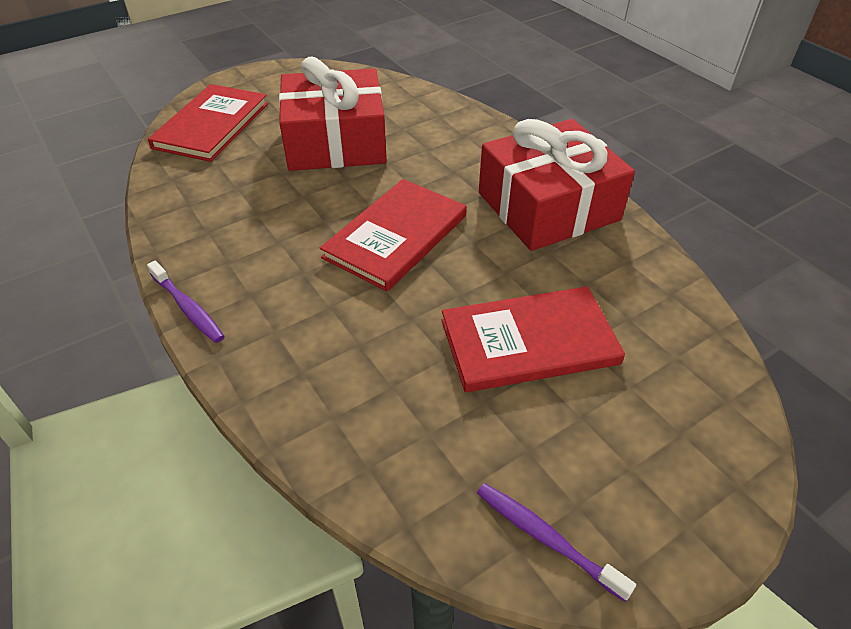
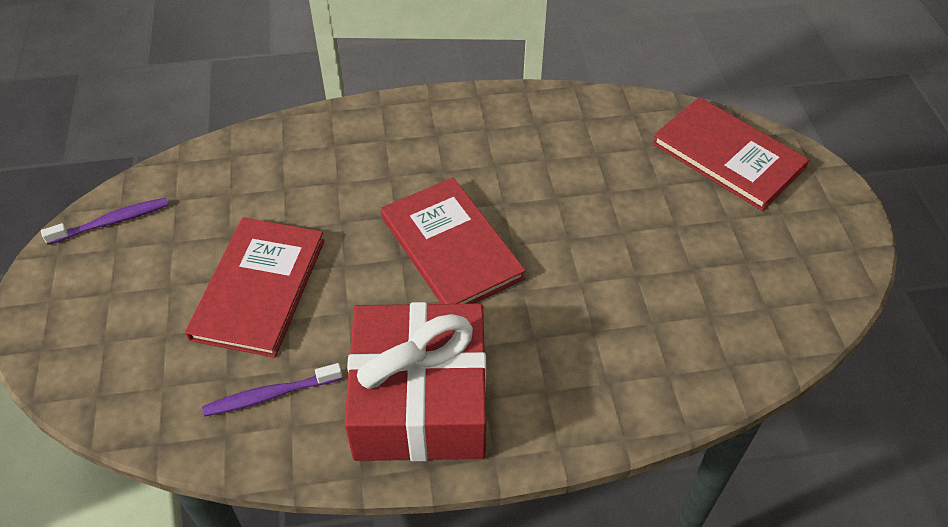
camera: 115 degrees right, 5 degrees up
(188, 308) = (443, 99): purple toothbrush -> purple toothbrush (270, 395)
(335, 142) = (648, 250): red gift -> none

